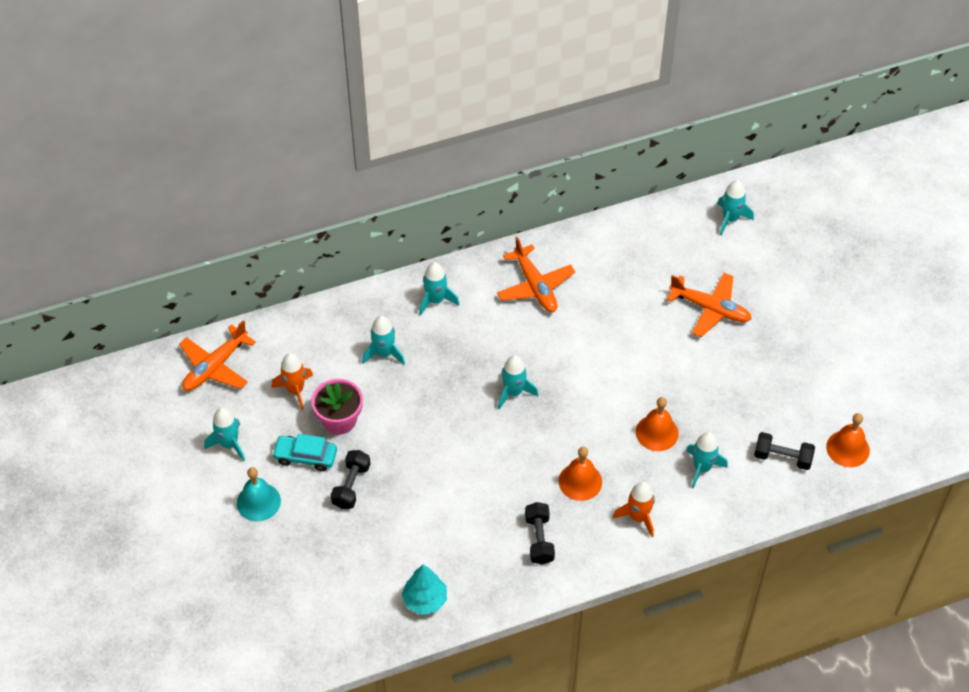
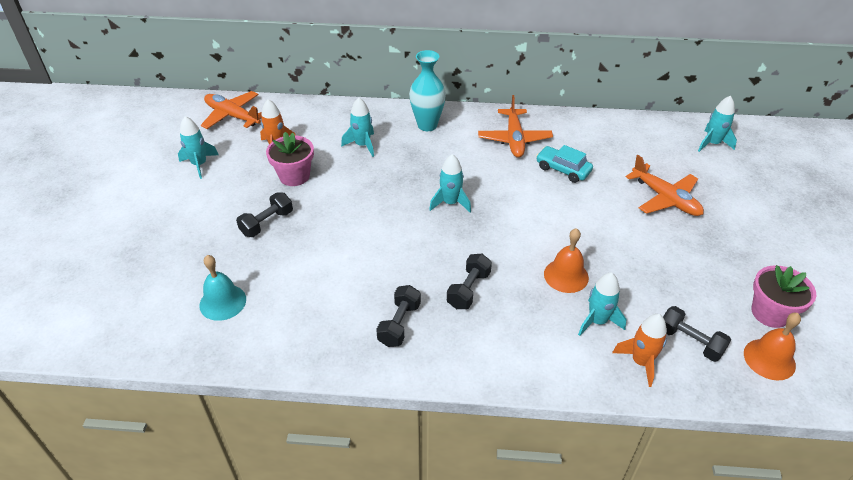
camera: 25 degrees right, 10 degrees down
(215, 367) = (232, 116): orange plane -> orange plane turned 60 degrees clockwise
(258, 502) = (186, 209): turquoise bell -> turquoise bell (223, 302)
(305, 456) = (248, 191): turquoise car -> turquoise car (563, 169)
(425, 600) = (258, 335): turquoise tree -> none
(436, 300) = (427, 125): turquoise rocket -> turquoise vase
(580, 481) = (468, 290): orange bell -> black dumbbell
(638, 517) = (508, 341): orange rocket -> orange rocket (640, 362)
(837, 402) = (770, 313): none -> pink flower pot

